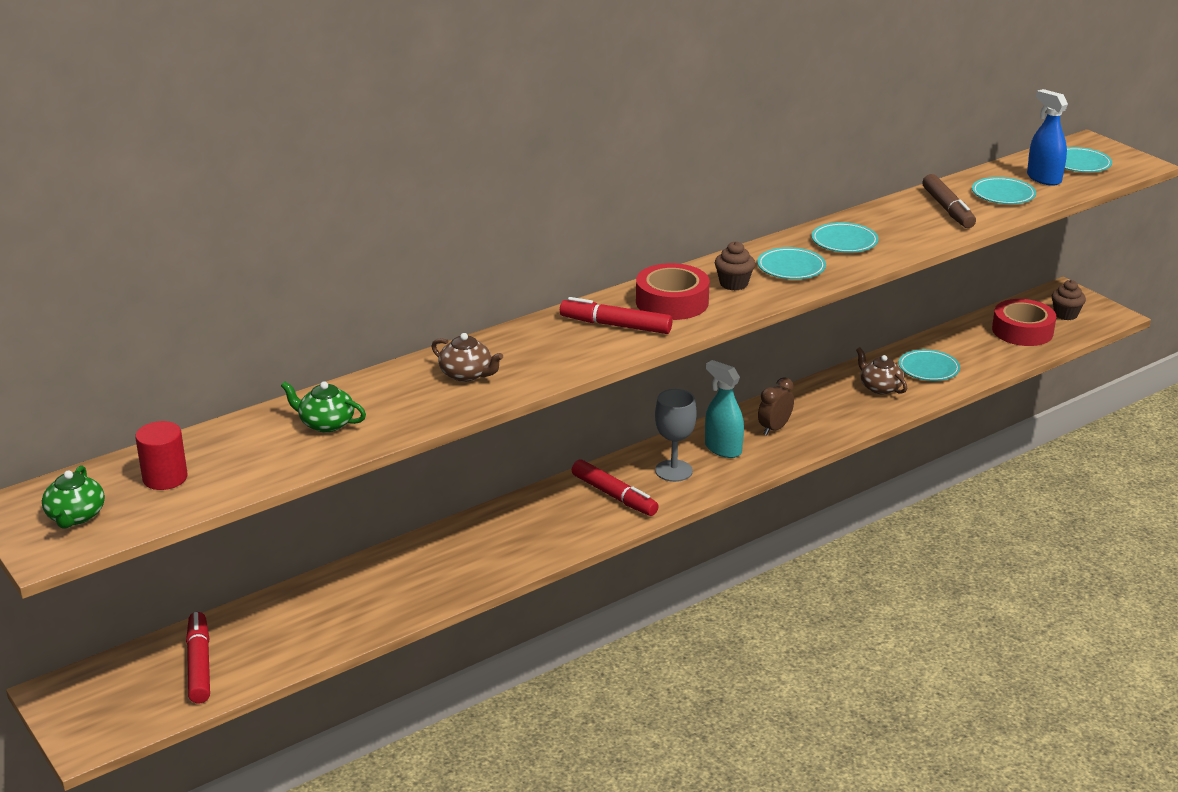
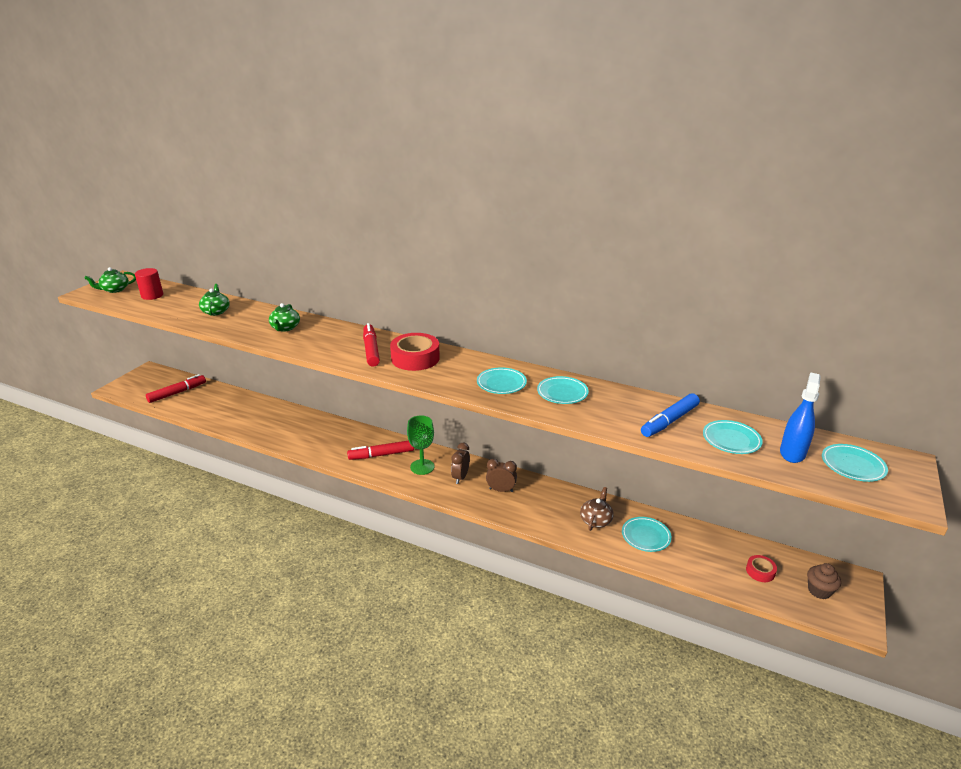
camera: 60 degrees right, 0 degrees up
(467, 374) = (285, 328): brown teapot -> green teapot
(614, 495) = (381, 455): red marker -> red marker turned 60 degrees clockwise
(673, 471) = (422, 467): grey goblet -> green goblet
(723, 449) = (460, 477): turquoise spray bottle -> brown clock
(733, 284) = (458, 370): brown cupcake -> none
(948, 209) = (669, 421): brown marker -> blue marker
(1022, 331) = (760, 571): red tape -> red tape, size x0.52

